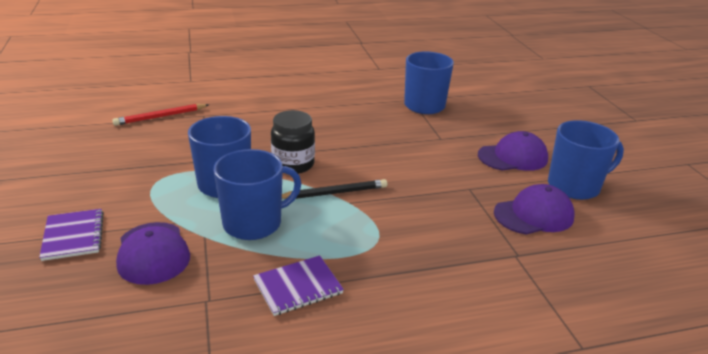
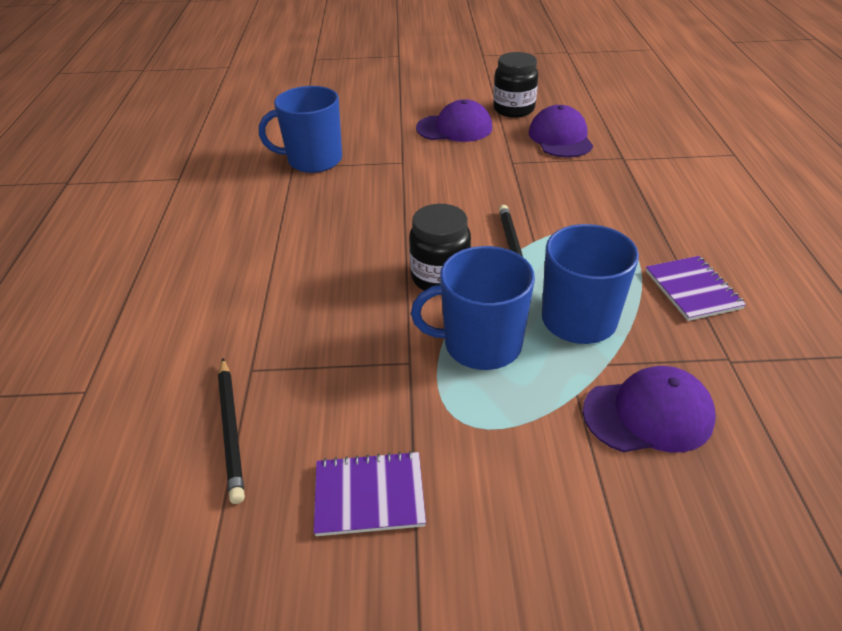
camera: 75 degrees left, 10 degrees up
(73, 236) = (615, 516): purple notebook -> purple notebook (369, 495)
(160, 117) = (231, 430): red pencil -> black pencil
(513, 157) = (454, 128): purple cap -> purple cap turned 90 degrees clockwise
(574, 186) = (513, 109): blue mug -> black jar

